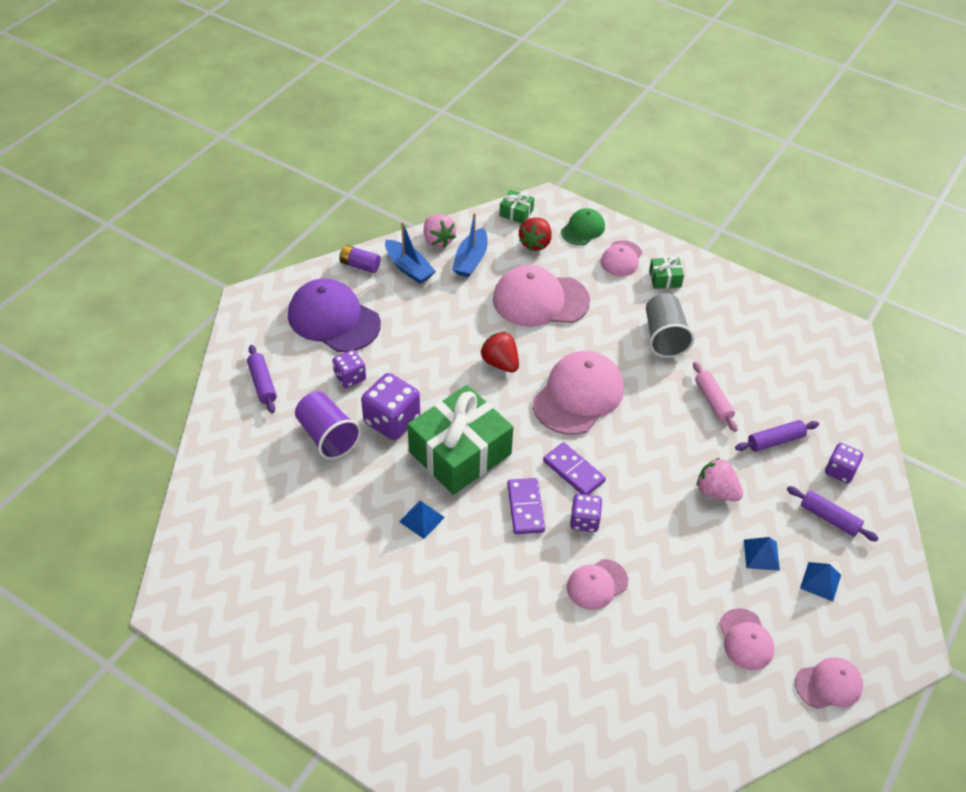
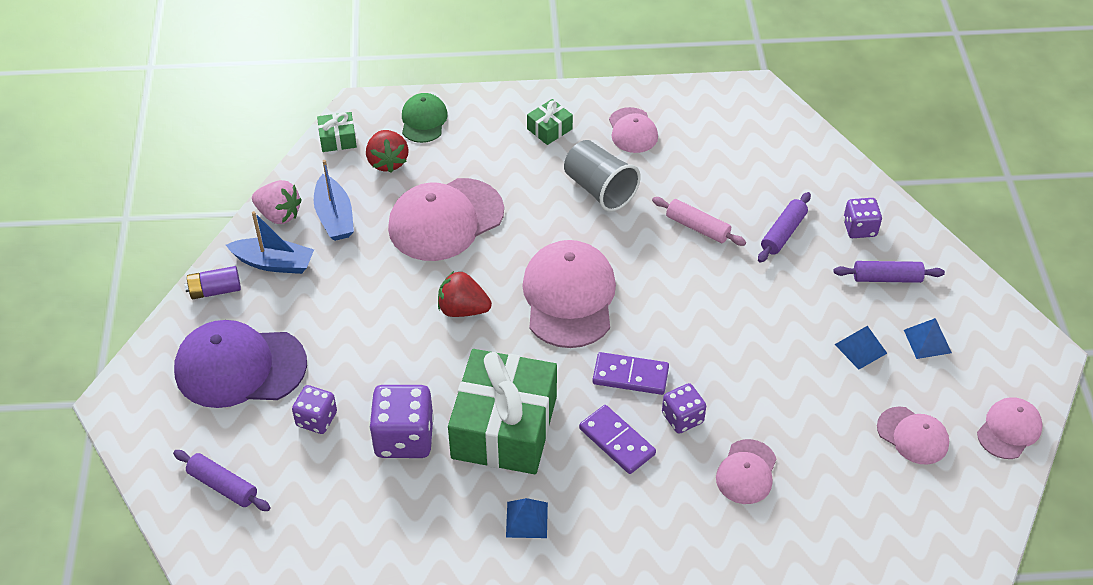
camera: 35 degrees left, 0 degrees up
(327, 436) = (350, 497): purple cup -> none
(621, 259) = (489, 131): pink cap -> pink cap (632, 130)
(716, 491) = (773, 313): pink strawberry -> none

